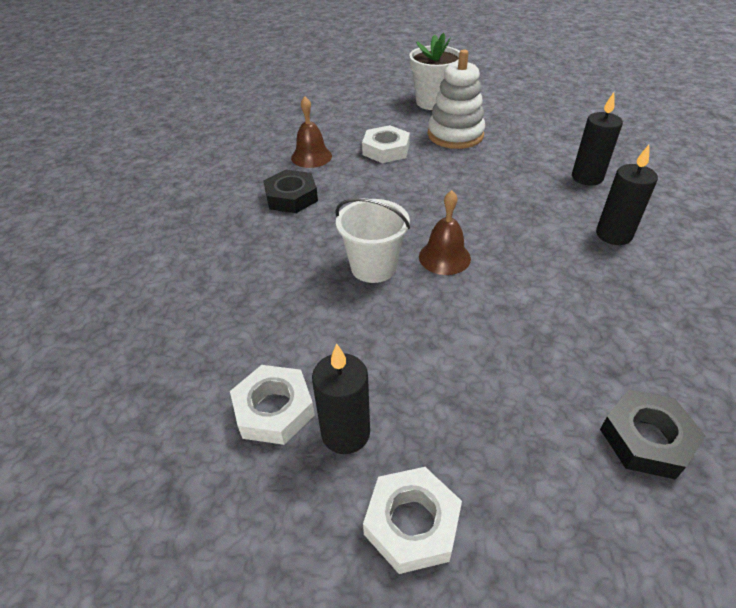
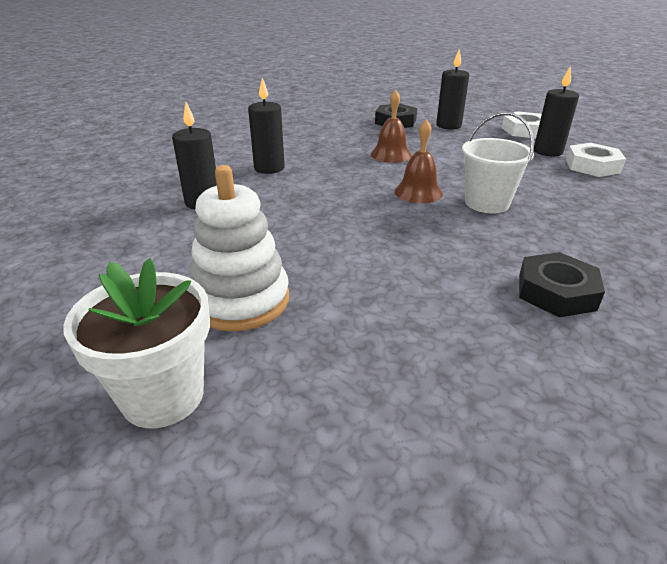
camera: 150 degrees left, 10 degrees down
(311, 157) = (503, 352): brown bell -> brown bell (391, 154)
(386, 150) = (369, 316): white nut -> none
(552, 471) = (448, 125): none -> black candle

